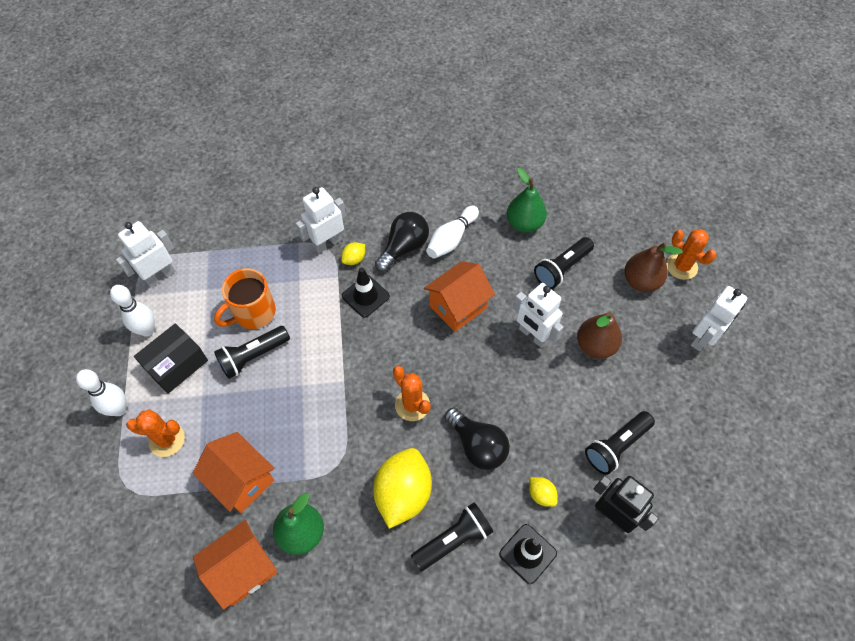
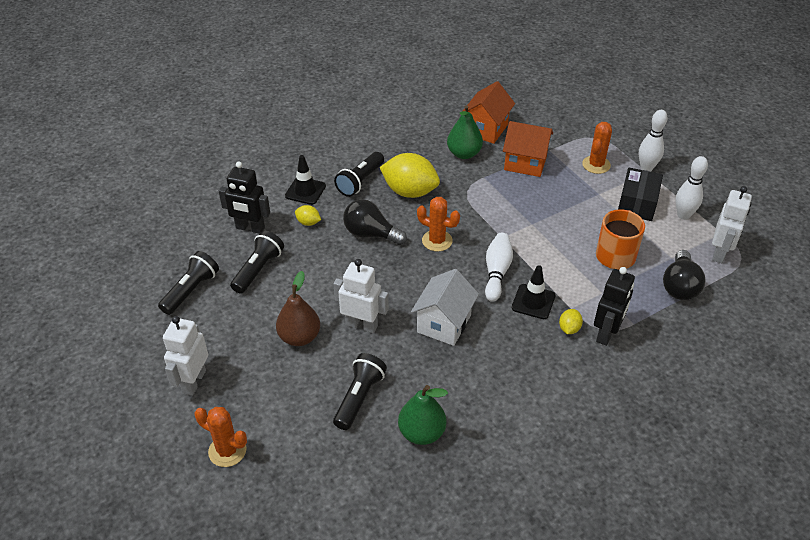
camera: 155 degrees right, 15 degrees down
(167, 440) = (596, 165): orange cactus -> orange cactus turned 45 degrees counterclockwise
(253, 356) = (586, 228): black flashlight -> black flashlight (191, 290)
(327, 243) = (606, 333): white robot -> black robot
(403, 493) = (410, 192): yellow lemon -> yellow lemon turned 60 degrees counterclockwise
(404, 248) = (530, 357): black light bulb -> black light bulb (679, 286)
(451, 239) = (489, 384): white bowling pin -> white bowling pin (497, 272)
(458, 307) = (444, 323): orange house -> white house
(641, 281) = (270, 416): brown pear -> none

